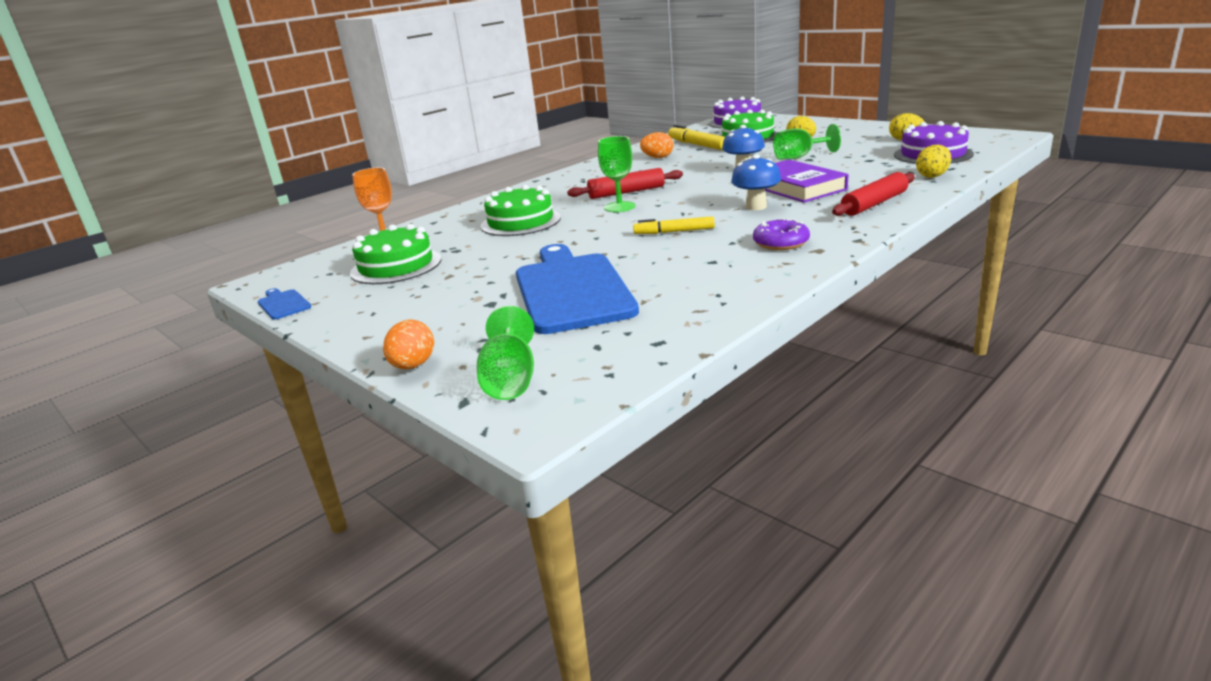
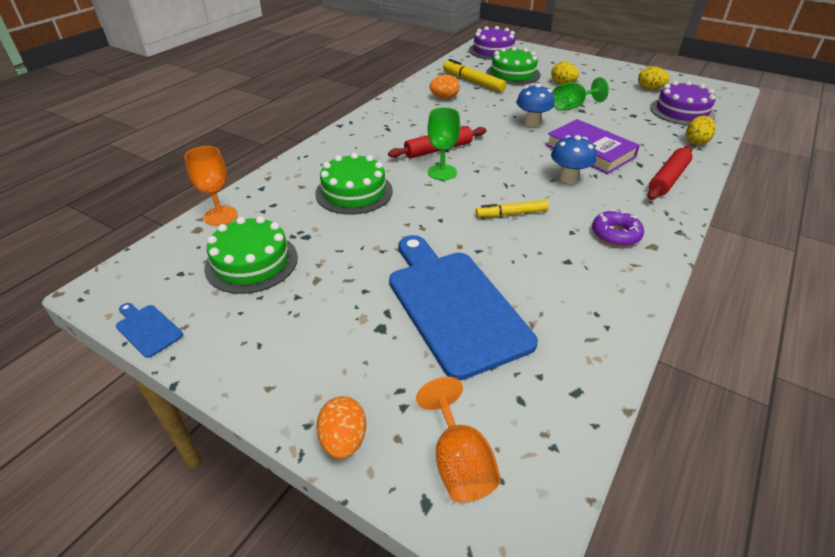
camera: 15 degrees left, 15 degrees up
(510, 380) = (459, 462): green goblet -> orange goblet

